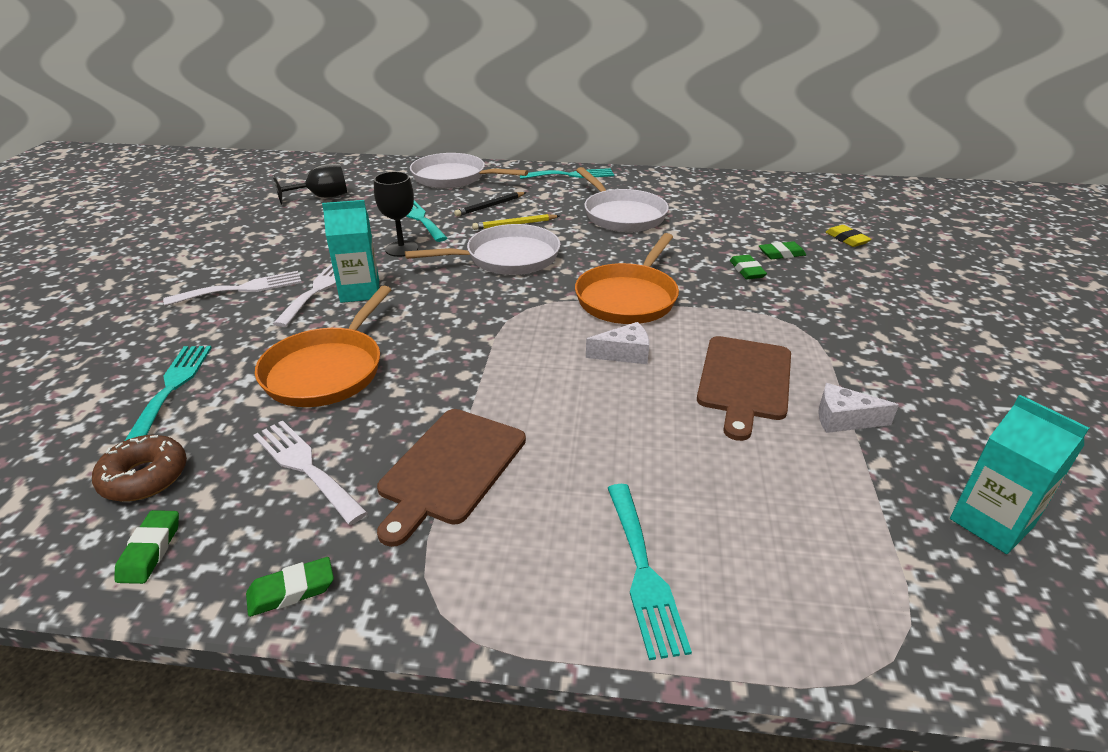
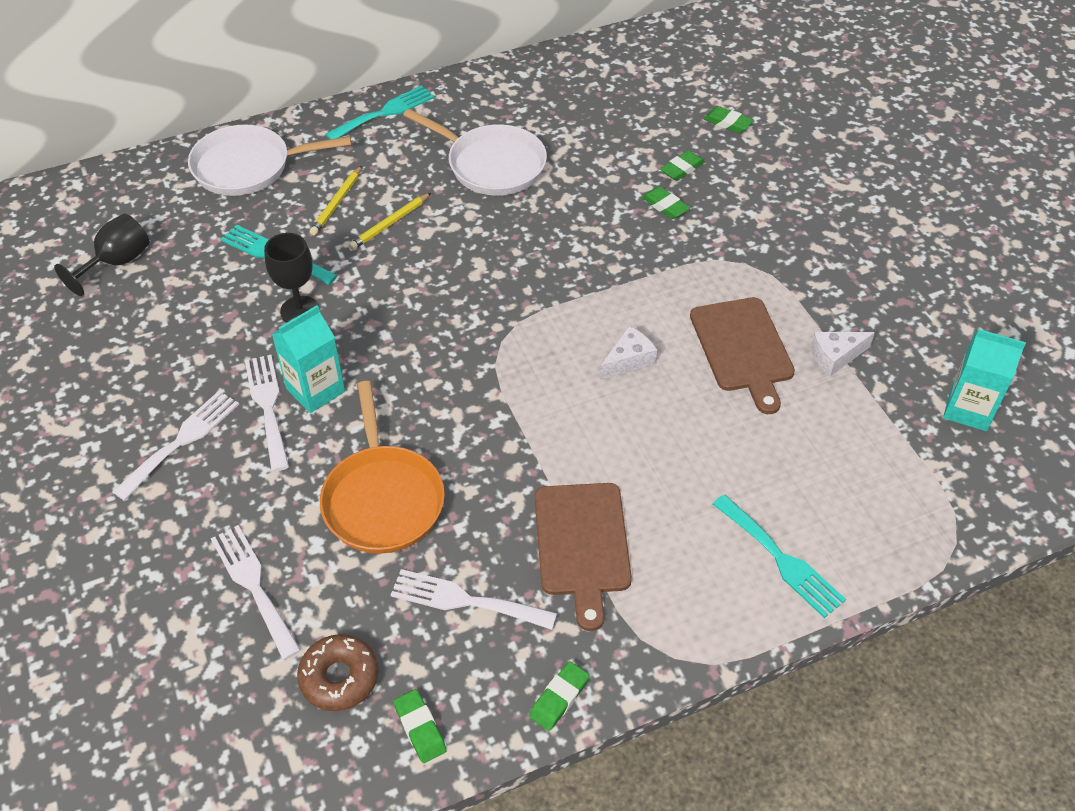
camera: 30 degrees left, 15 degrees up
(172, 387) = (253, 585): turquoise fork -> white fork
(490, 206) = (337, 203): black pencil -> yellow pencil
(507, 258) = (425, 279): white pan -> none
(628, 298) = (584, 288): orange pan -> none
(846, 239) = (727, 123): yellow eraser -> green eraser

